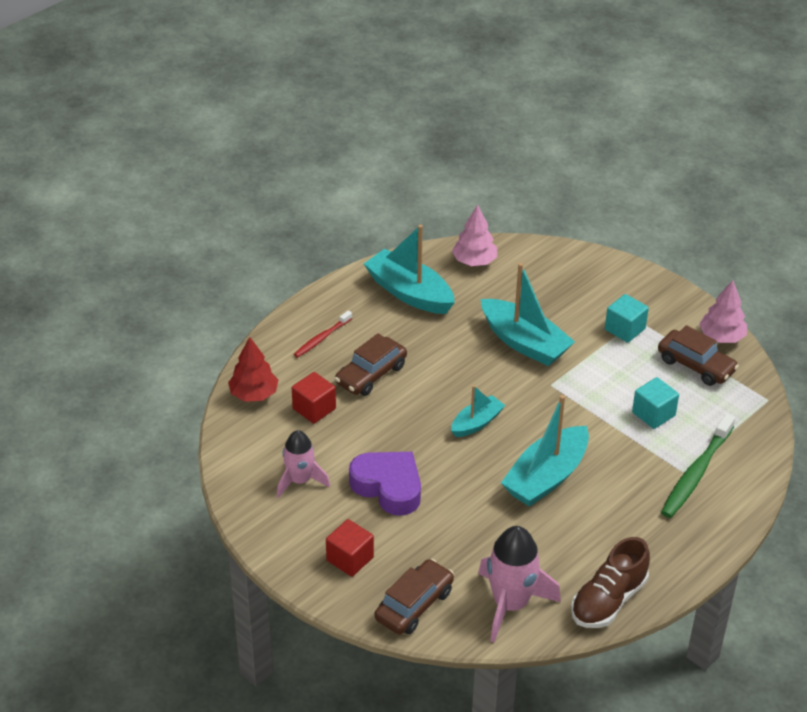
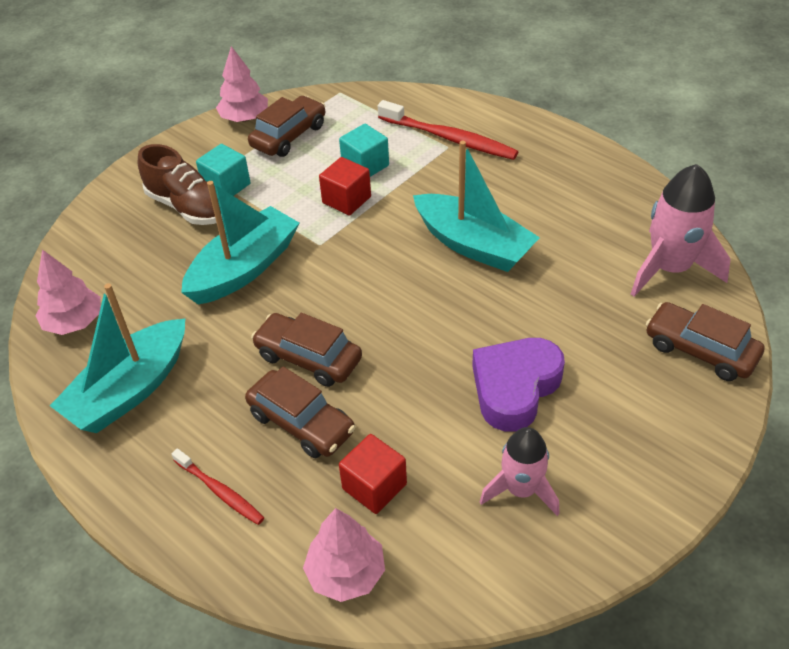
camera: 90 degrees left, 5 degrees up
(254, 394) = (346, 573): red tree -> pink tree
(350, 559) = (648, 419): red cube -> red cube (346, 200)
(429, 378) = (308, 358): none -> brown car
(476, 423) = (390, 307): turquoise boat -> none
(608, 600) = (639, 197): brown shoe -> brown shoe (188, 207)
(696, 473) = (449, 138): green toothbrush -> red toothbrush

